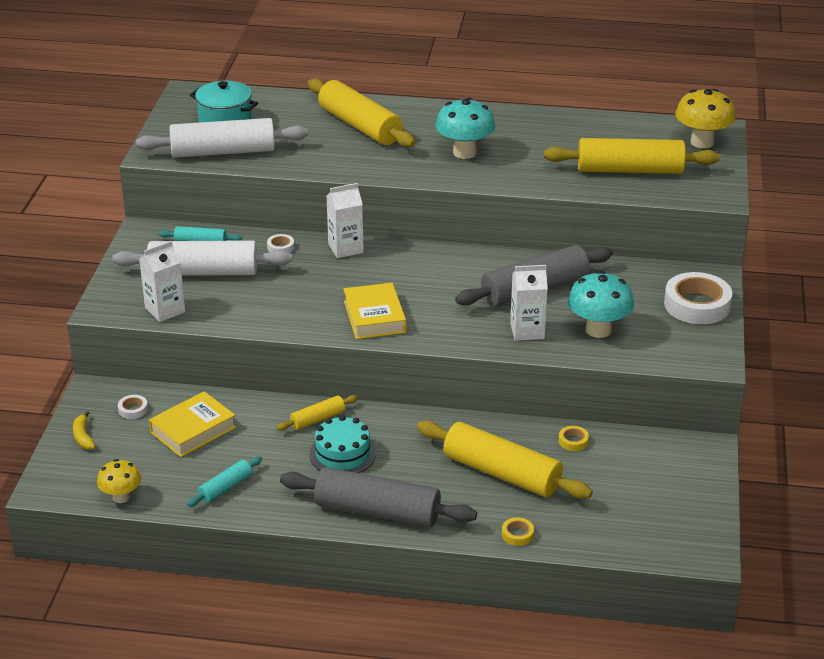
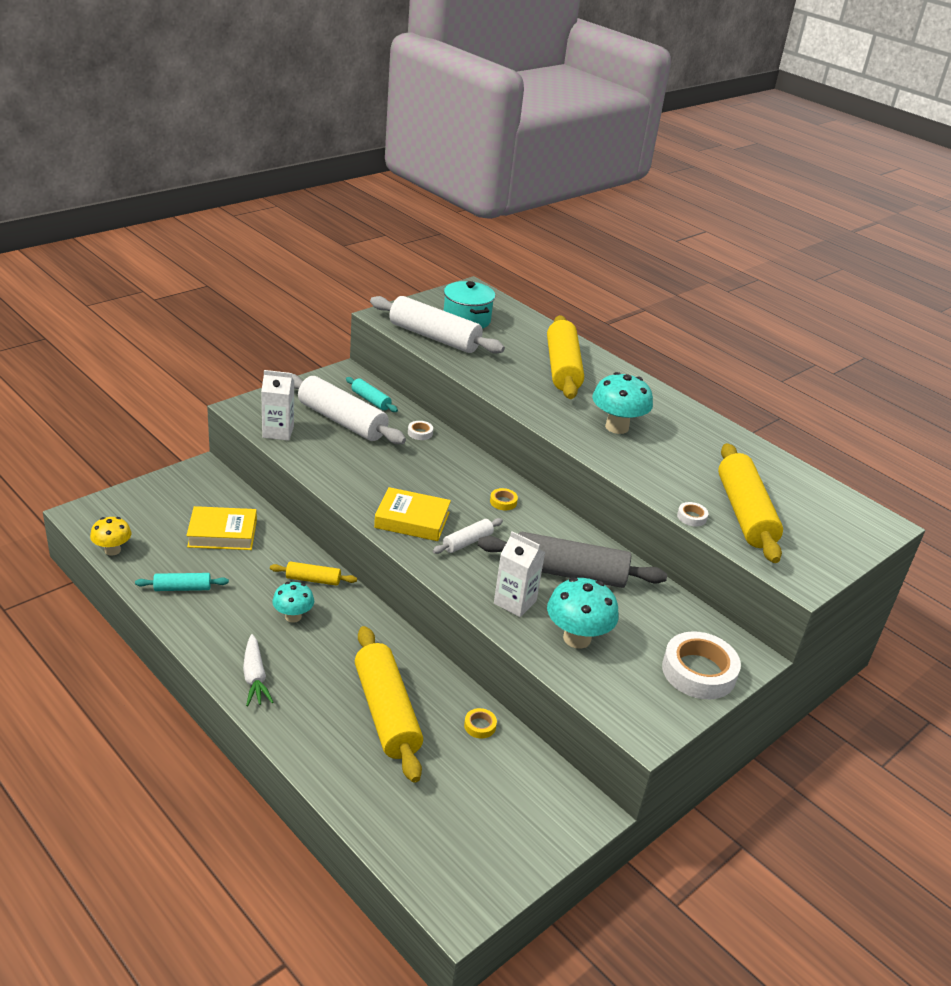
camera: 35 degrees right, 0 degrees up
(83, 437) = (152, 495): yellow banana -> none
(133, 409) = (207, 496): white tape -> white tape (691, 517)
(342, 454) = (293, 617): turquoise cake -> turquoise mushroom
(345, 248) = (465, 459): white carton -> none
(374, 317) = (412, 520): yellow book -> yellow book turned 75 degrees clockwise
(377, 511) = (255, 677): grey rolling pin -> white carrot
(436, 309) = (467, 542): none -> white rolling pin
(517, 534) = (328, 772): yellow tape -> yellow tape (503, 502)
(629, 170) = (744, 513): yellow rolling pin -> yellow rolling pin turned 45 degrees clockwise
(702, 142) = (850, 526): yellow mushroom -> none

